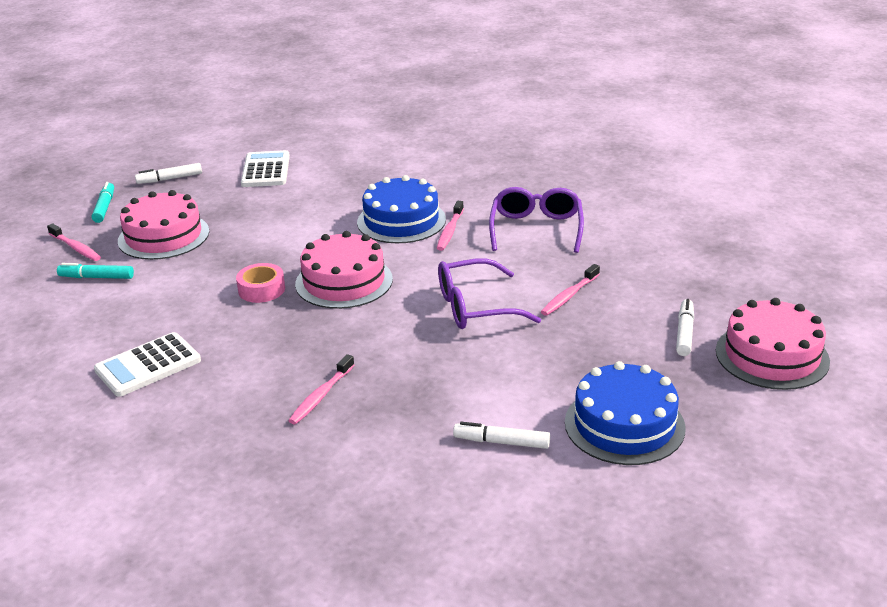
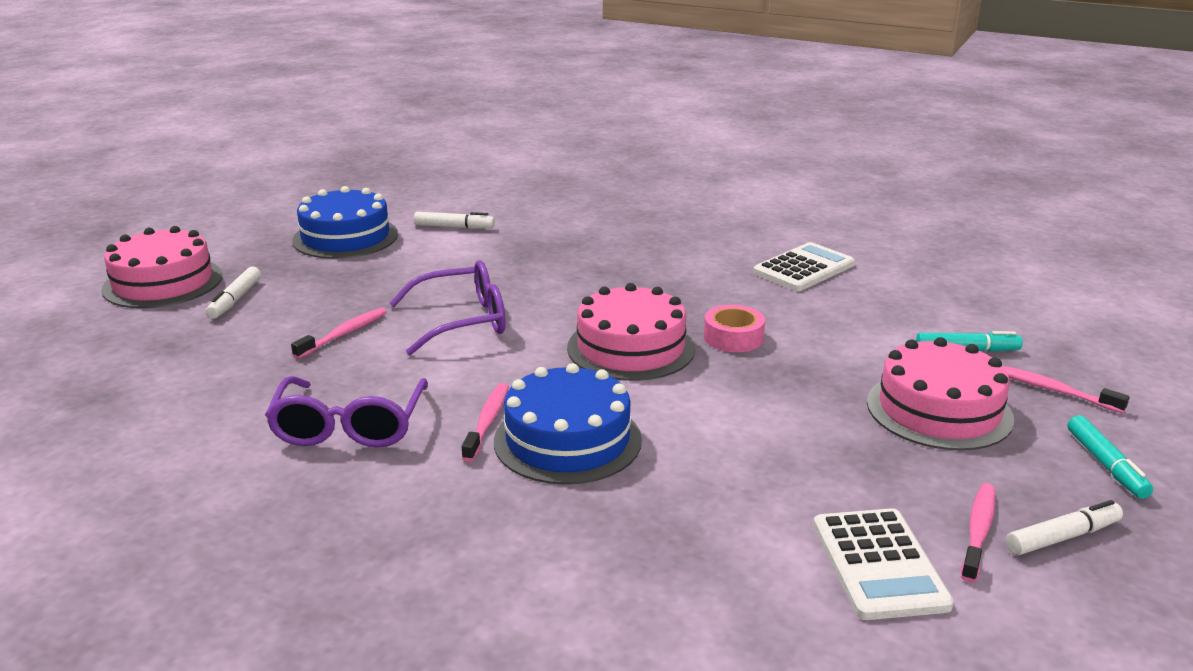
camera: 175 degrees right, 5 degrees down
(321, 396) = (617, 250): pink toothbrush -> pink toothbrush (978, 531)

